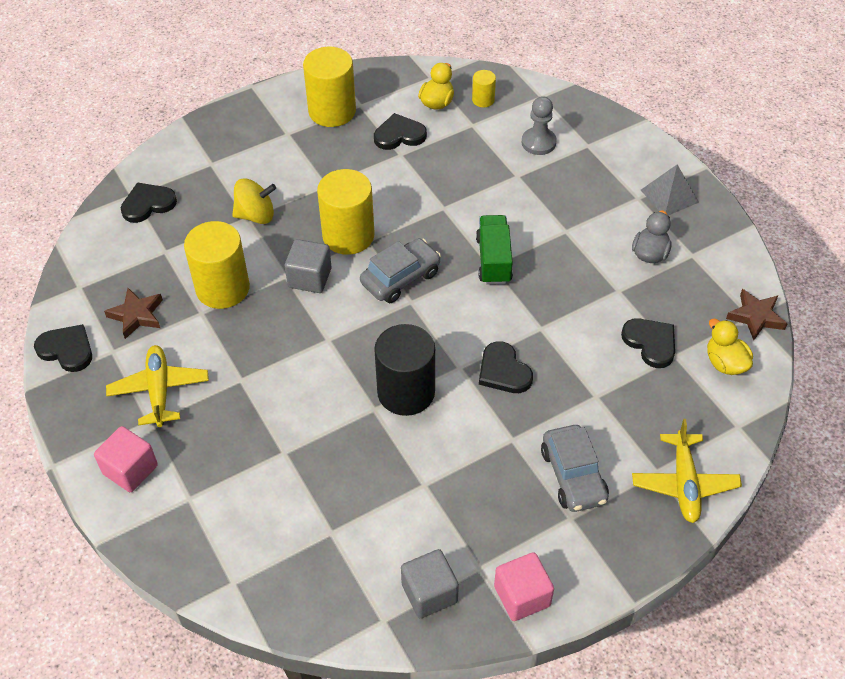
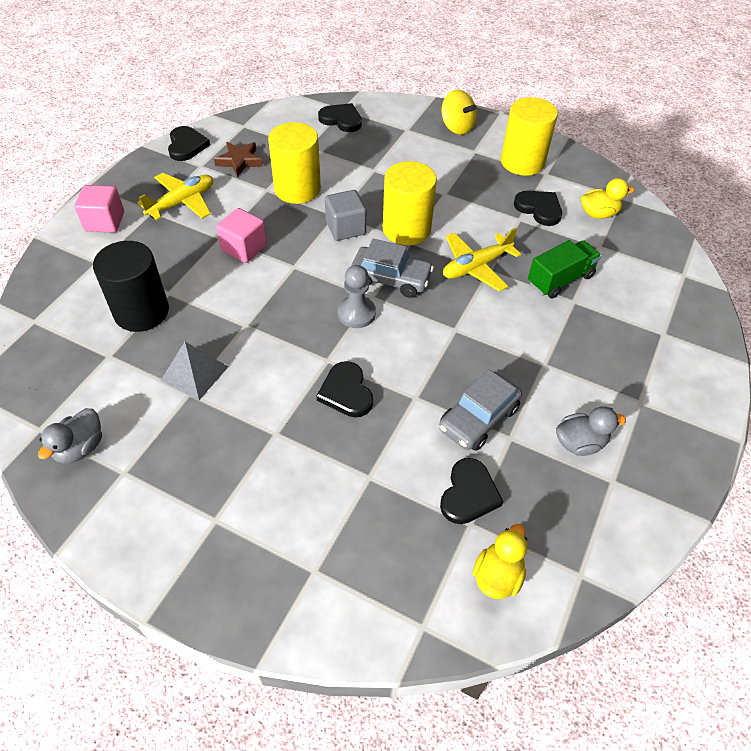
camera: 55 degrees right, 0 degrees up
(256, 215) = (380, 173): yellow spinning top -> yellow spinning top (457, 127)
(406, 392) = (276, 337): black cylinder -> black cylinder (141, 312)
(429, 593) = (80, 448): grey cube -> grey duck
(483, 100) = (634, 239): yellow cylinder -> none
(493, 260) = (463, 329): green truck -> green truck (560, 280)
(503, 371) = (346, 392): black heart -> black heart turned 45 degrees counterclockwise
(522, 596) = (108, 519): pink cube -> pink cube (244, 248)
(538, 142) = (627, 297): grey pawn -> grey pawn (356, 313)
(573, 476) = (264, 499): grey car -> grey car (478, 418)
(669, 196) = (670, 426): grey pyramid -> grey pyramid (194, 373)
(684, 483) = (315, 604): yellow plane -> yellow plane (476, 267)
(756, 317) = (584, 579): brown star -> none

